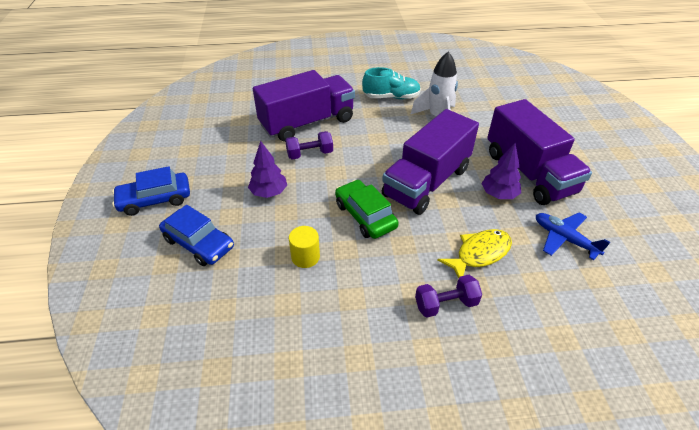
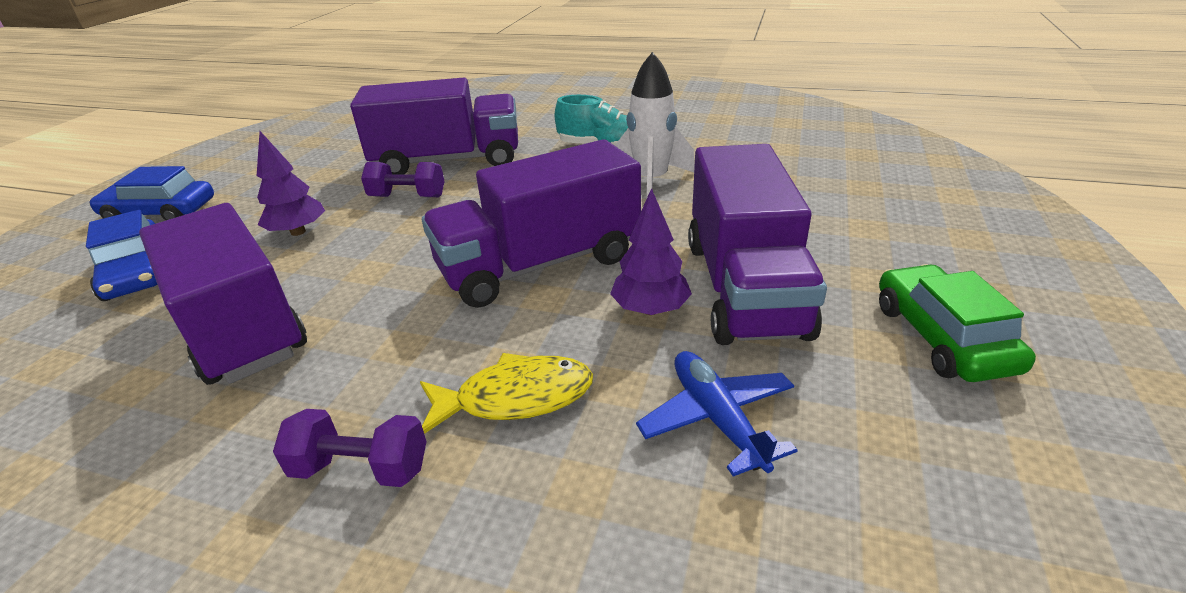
camera: 25 degrees right, 10 degrees down
(305, 257) = (240, 325): yellow cylinder -> purple truck
(365, 215) = (391, 290): green car -> green car (942, 337)

